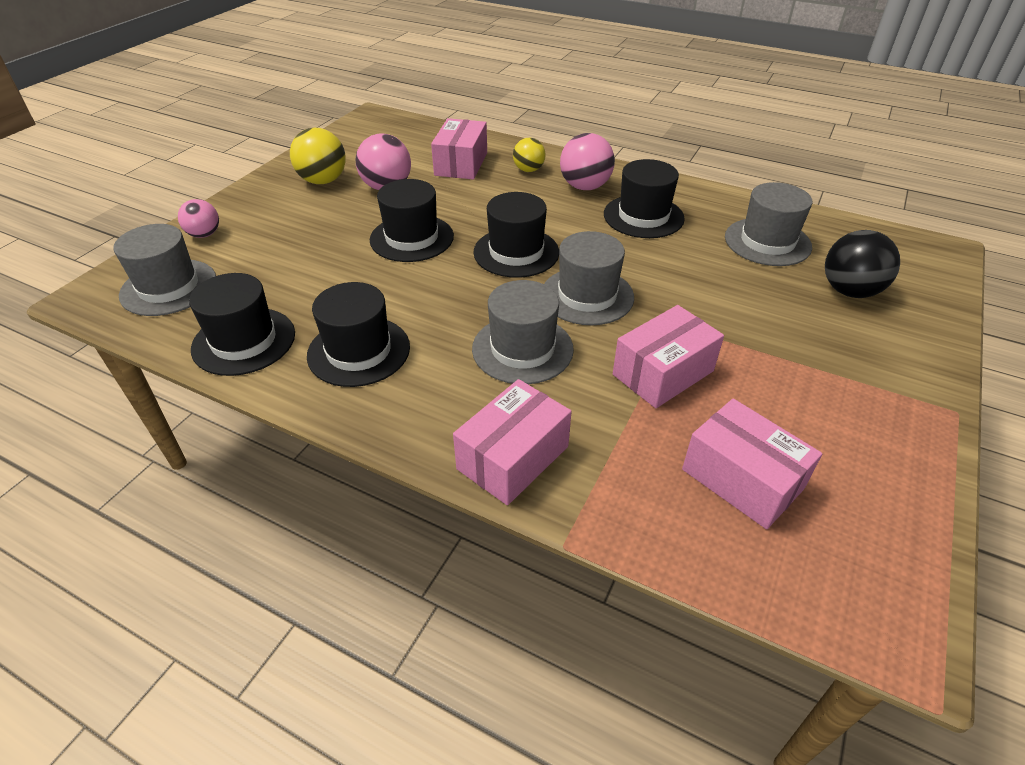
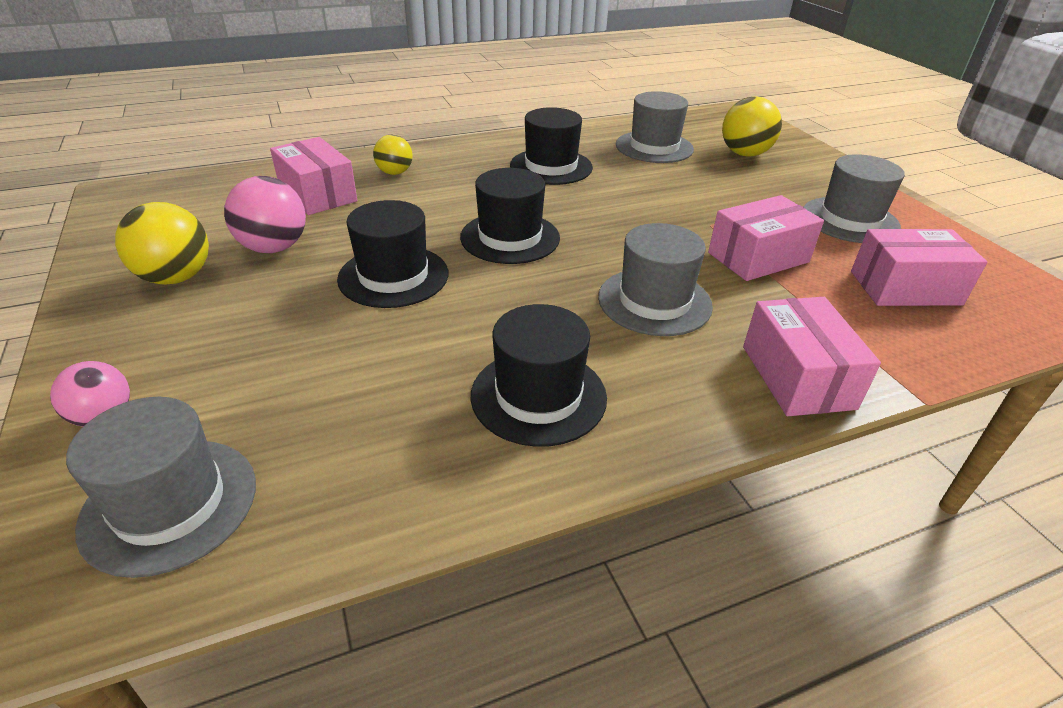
camera: 50 degrees left, 5 degrees down
(244, 341) = (401, 478): black hat -> none
(585, 187) = (468, 165): pink ball -> none
(587, 296) = (621, 238): grey hat -> grey hat (850, 220)
(663, 373) = (758, 257): pink box -> pink box turned 60 degrees clockwise
(849, 291) = (744, 154): black ball -> yellow ball

